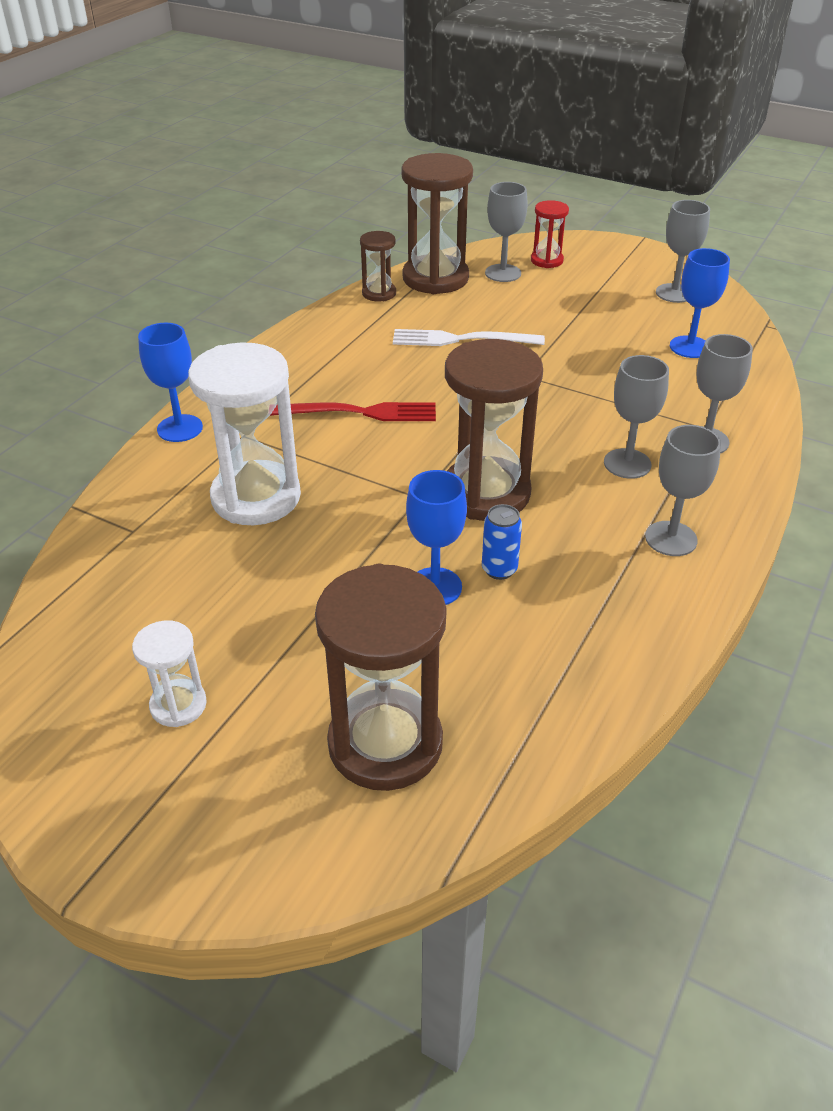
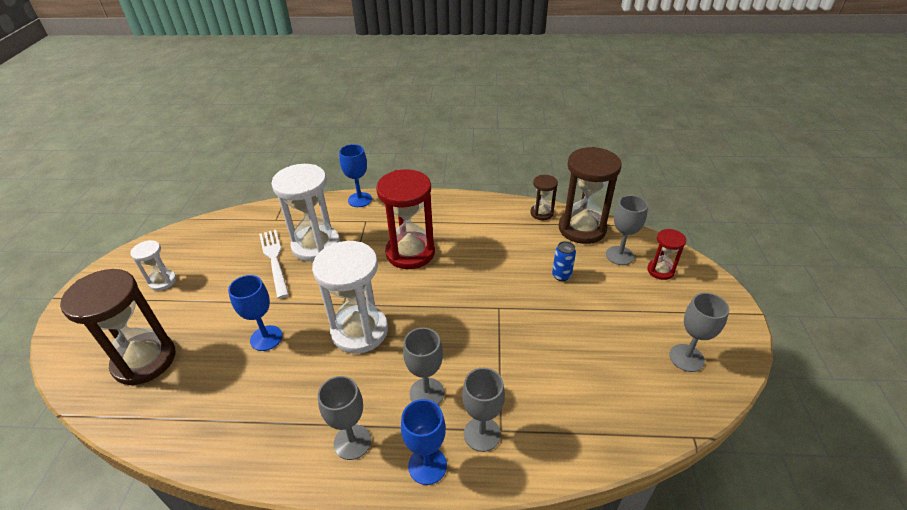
camera: 65 degrees right, 0 degrees up
(360, 412) = (410, 252): red fork -> red hourglass
(461, 339) = (518, 265): white fork -> white fork (274, 260)
(486, 493) = (359, 331): brown hourglass -> white hourglass
(499, 569) = (290, 361): blue can -> blue can (561, 275)
(690, 347) = (609, 390): blue goblet -> blue goblet (427, 465)

